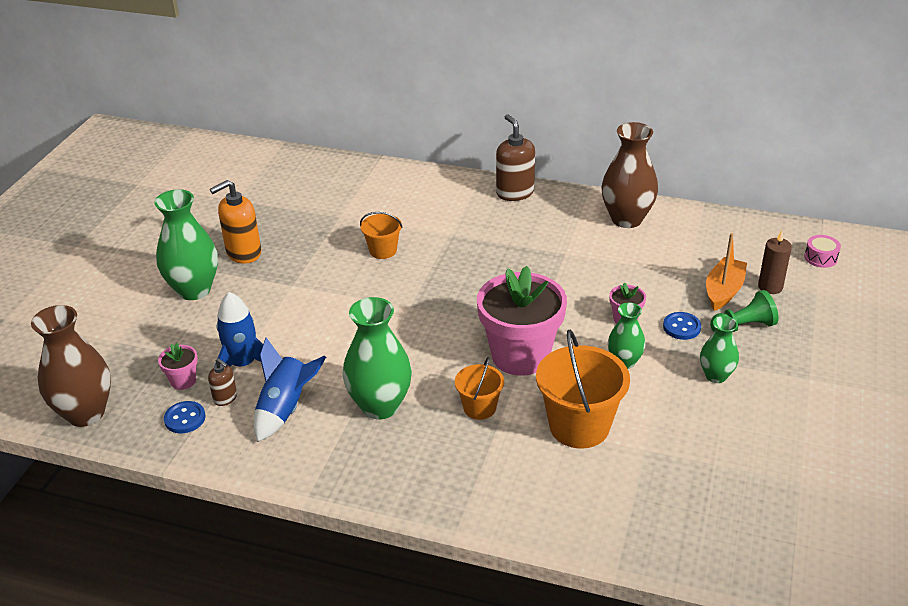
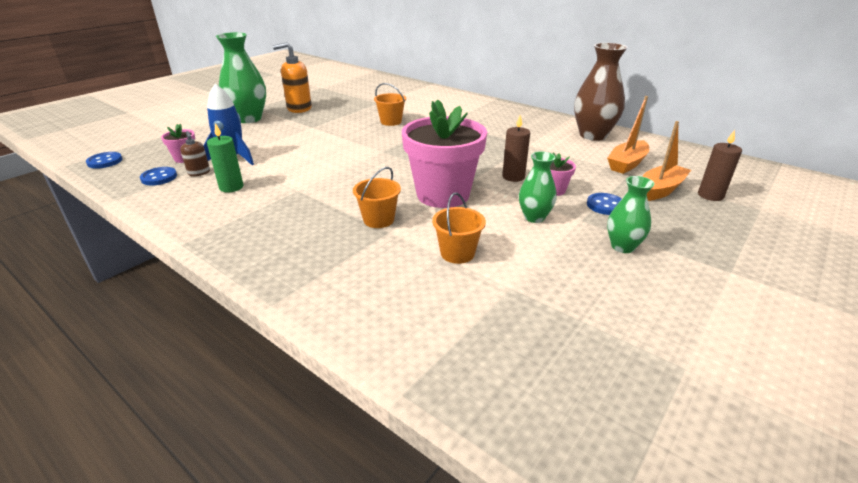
camera: 20 degrees right, 5 degrees down
(85, 413) = (105, 161): brown vase -> blue button
(285, 409) = (231, 187): blue rocket -> green candle
(380, 406) = (301, 201): green vase -> none
(515, 193) = (512, 110): brown soap dispenser -> none
(576, 310) = (513, 177): none -> brown candle
(579, 426) = (457, 253): orange bucket -> orange bucket, size x0.55
(679, 259) = (627, 164): none -> orange boat
(743, 326) = (670, 217): green pawn -> none
(820, 258) = (772, 186): pink drum -> none

